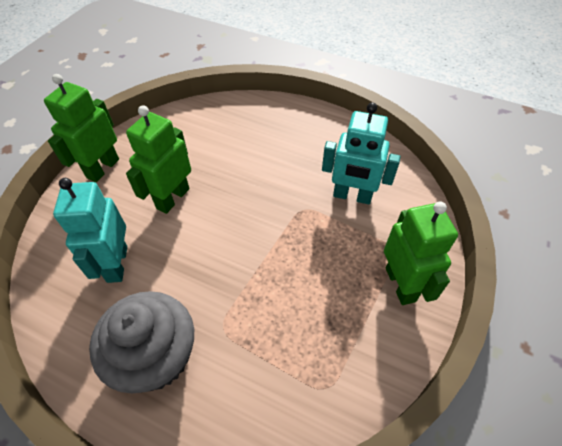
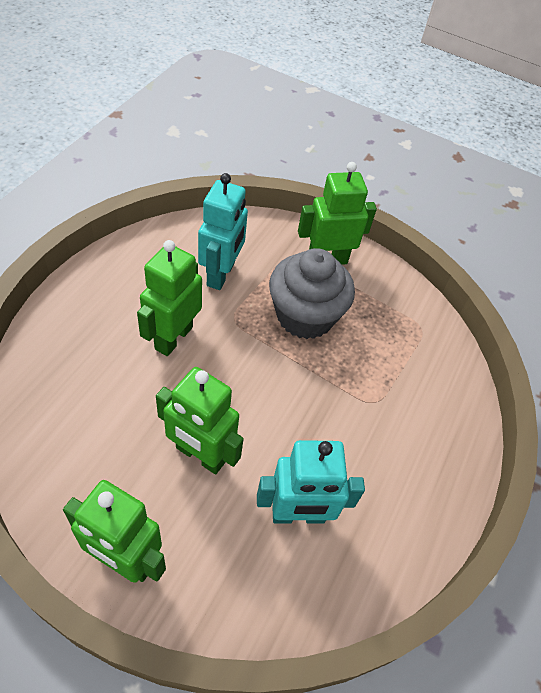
camera: 95 degrees left, 0 degrees up
(156, 356) = (407, 461): grey cupcake -> grey cupcake (305, 316)
(276, 172) = (173, 338): none -> green robot

